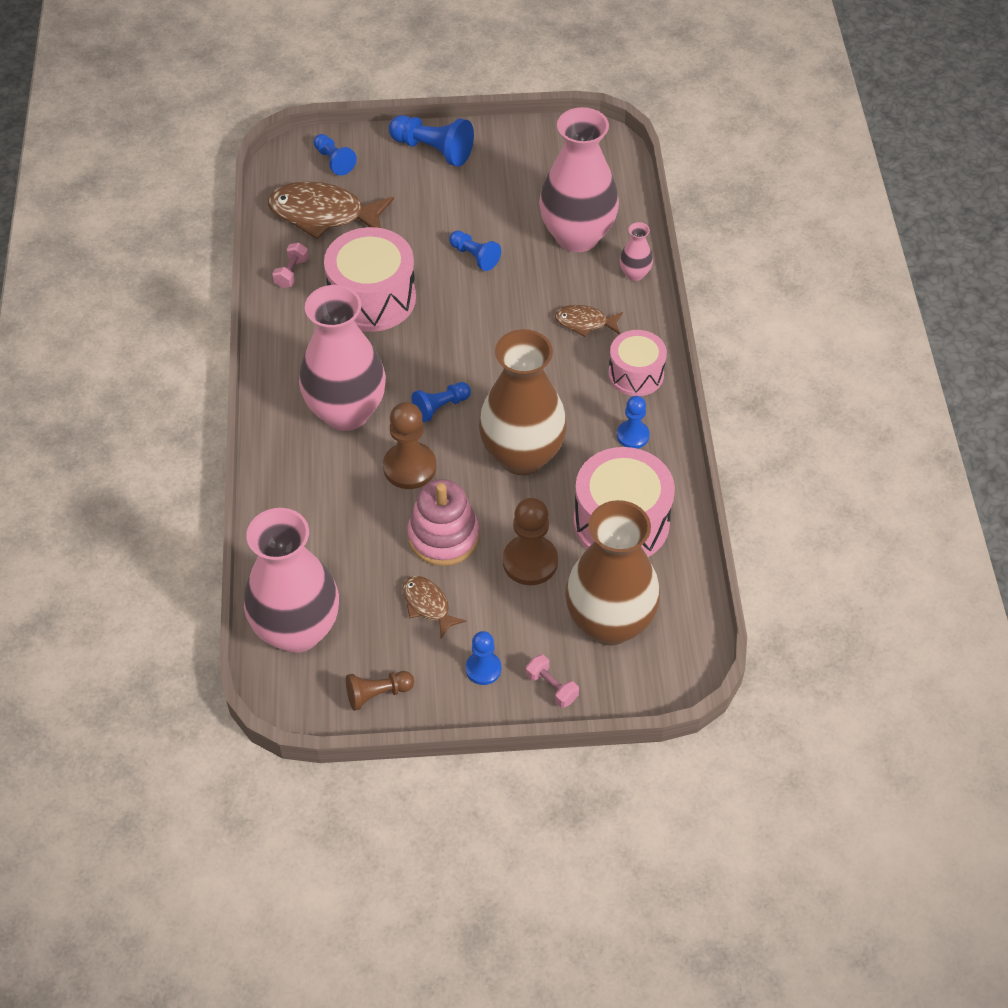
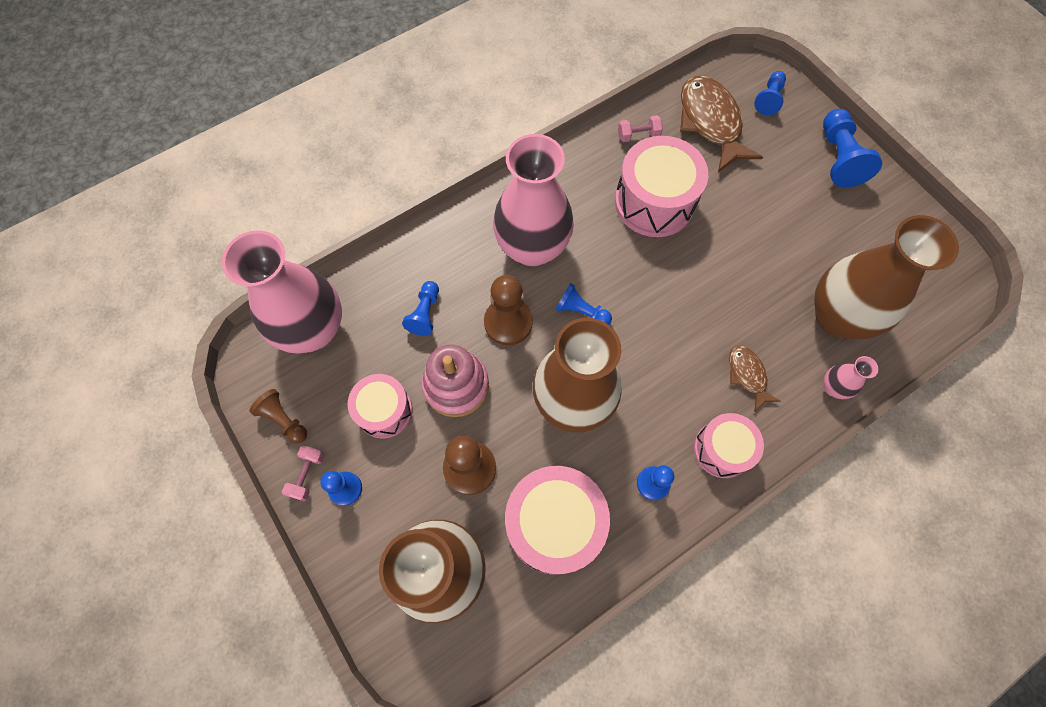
camera: 60 degrees right, 15 degrees up
(428, 605) = (384, 411): brown fish -> pink drum
(474, 256) = (752, 250): blue pawn -> blue pawn (425, 313)
(551, 687) = (354, 555): pink dumbbell -> pink dumbbell (307, 475)
(577, 236) = (837, 317): pink vase -> brown vase

